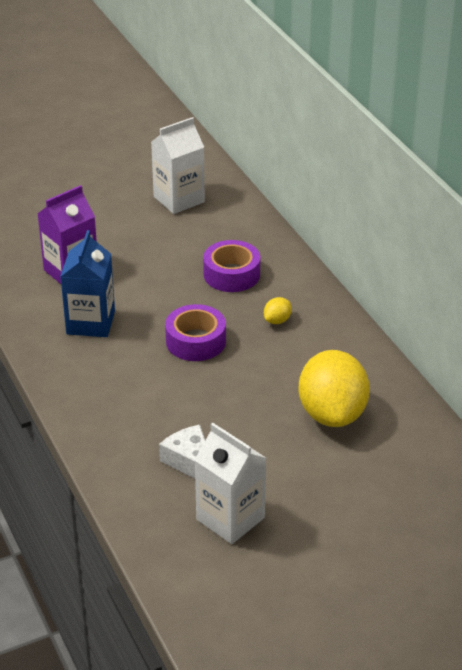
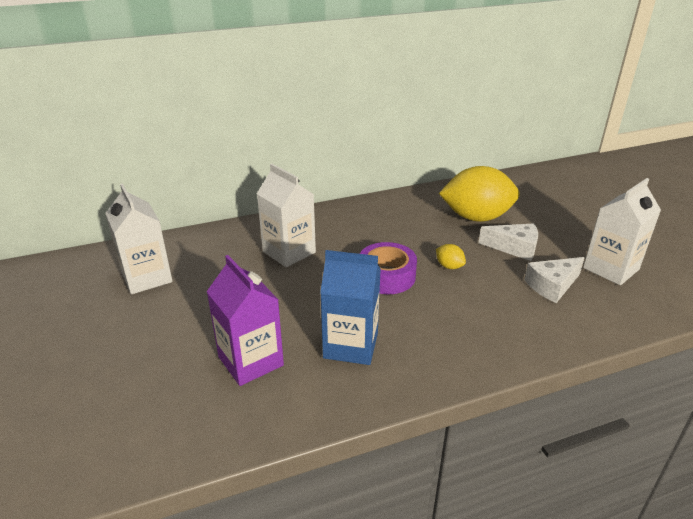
camera: 85 degrees left, 5 degrees down
(231, 274) = (289, 252): purple tape -> white carton
(265, 441) = (514, 248): none -> white cheese
(277, 320) = (361, 233): yellow lemon -> yellow lemon (449, 266)

